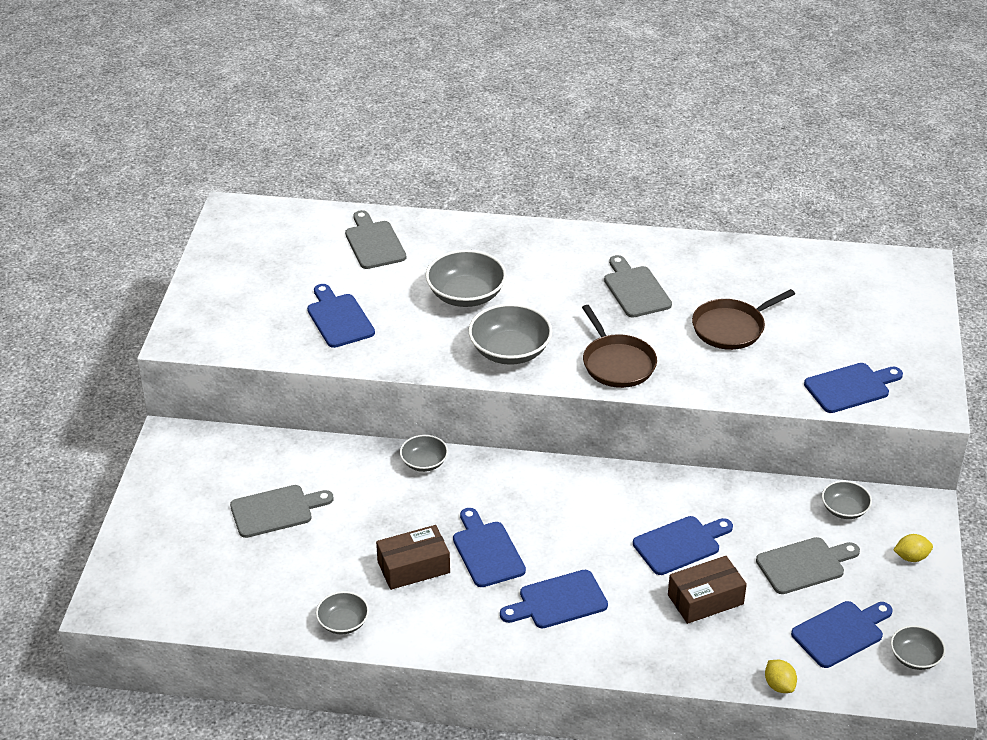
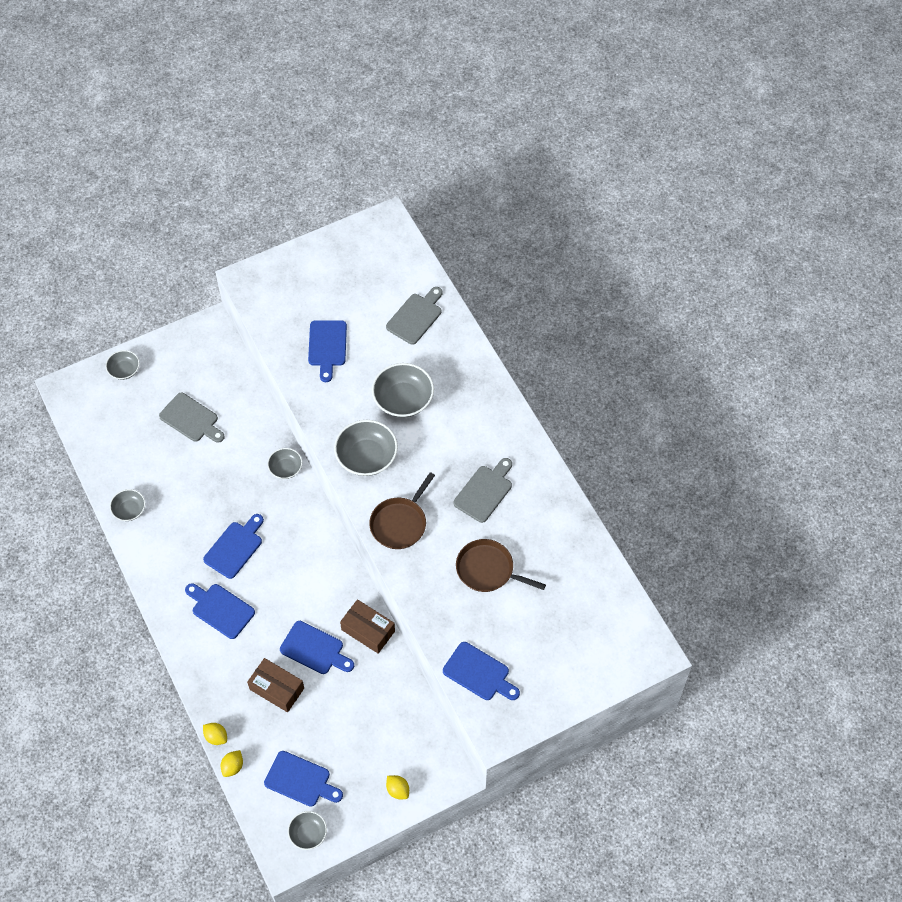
camera: 55 degrees right, 20 degrees up
(339, 318) = (327, 346): blue cutting board -> blue cutting board turned 150 degrees clockwise
(413, 567) = (195, 517): brown box -> brown box (368, 630)
(727, 683) = (216, 737): none -> yellow lemon
(804, 565) = (346, 730): grey cutting board -> none
(844, 509) = (415, 728): grey bowl -> grey bowl (124, 370)

